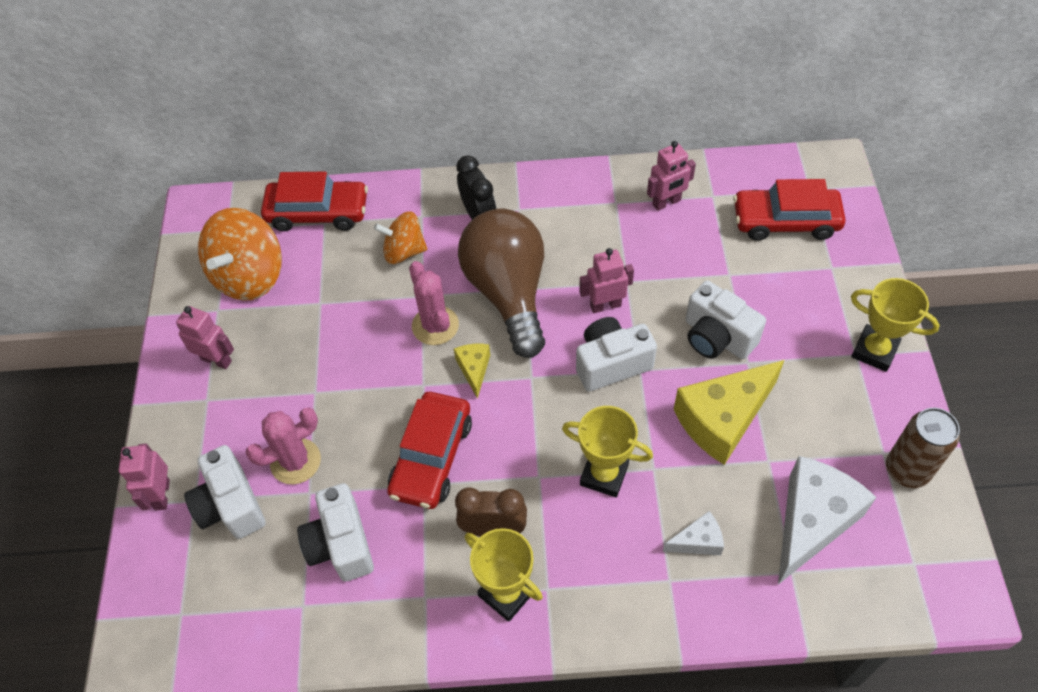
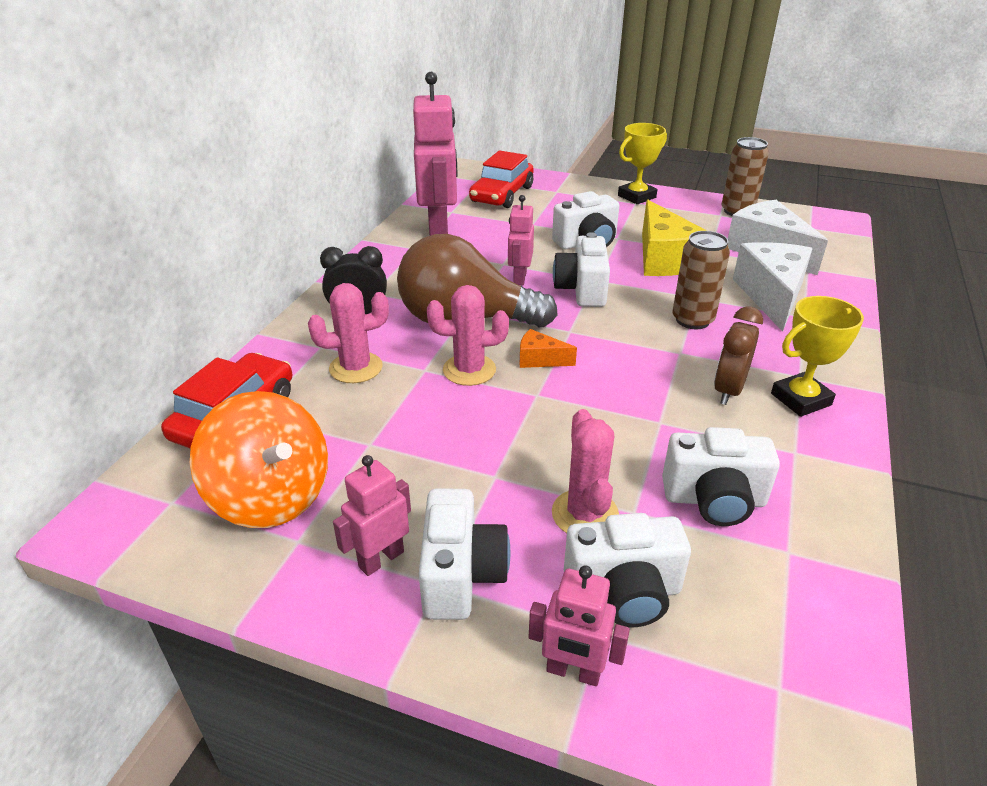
camera: 70 degrees left, 20 degrees down
(217, 408) = (461, 575): none -> white camera
(404, 251) = (356, 368): orange spinning top -> pink cactus
(432, 457) = (629, 409): red car -> none
(474, 369) = (540, 359): yellow cheese -> orange cheese
(604, 474) = (692, 320): yellow trophy -> brown can
(666, 202) = (439, 229): pink robot -> pink robot, size x1.91
(697, 541) = (771, 295): white cheese -> white cheese, size x2.07

